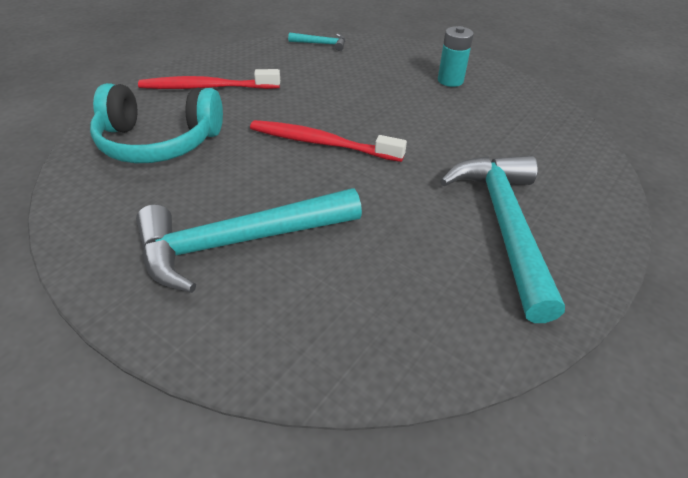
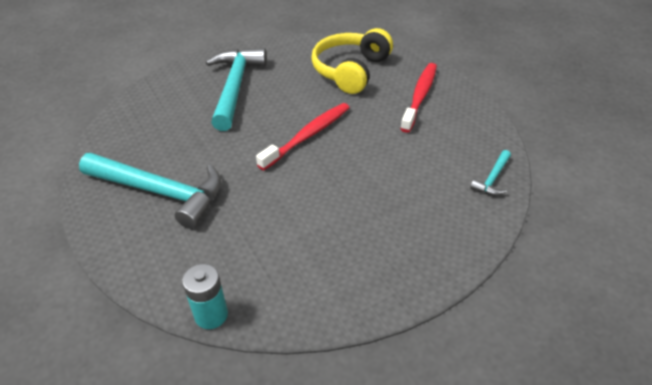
camera: 115 degrees right, 0 degrees up
(159, 142) = (350, 71): turquoise headphones -> yellow headphones
(450, 80) = (369, 253): turquoise battery -> turquoise battery (211, 315)

